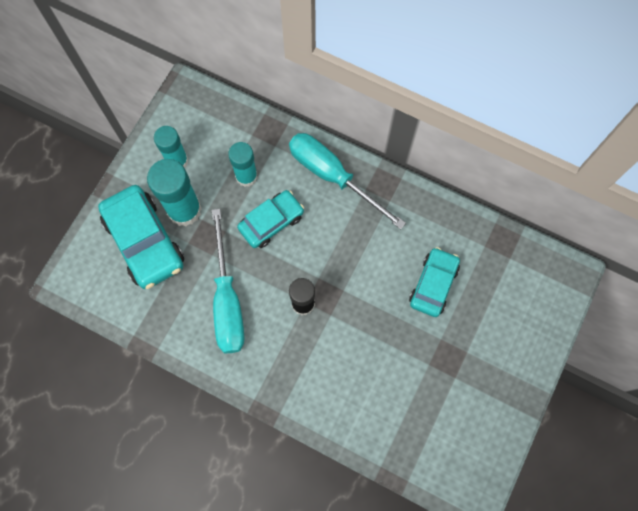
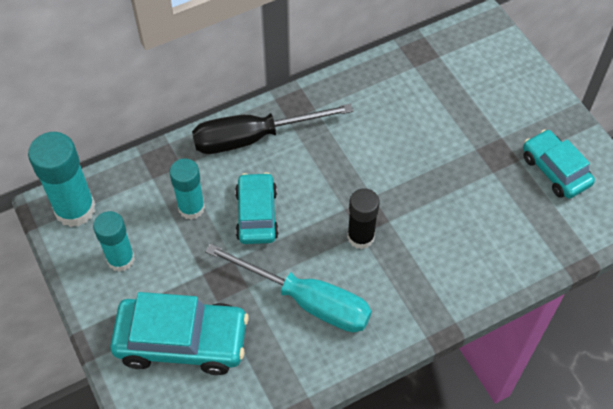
camera: 55 degrees left, 15 degrees down
(184, 210) = (179, 283): turquoise glue stick -> turquoise glue stick (75, 209)
(333, 176) = (253, 137): turquoise screwdriver -> black screwdriver
(433, 284) = (421, 124): turquoise car -> turquoise car (555, 170)

